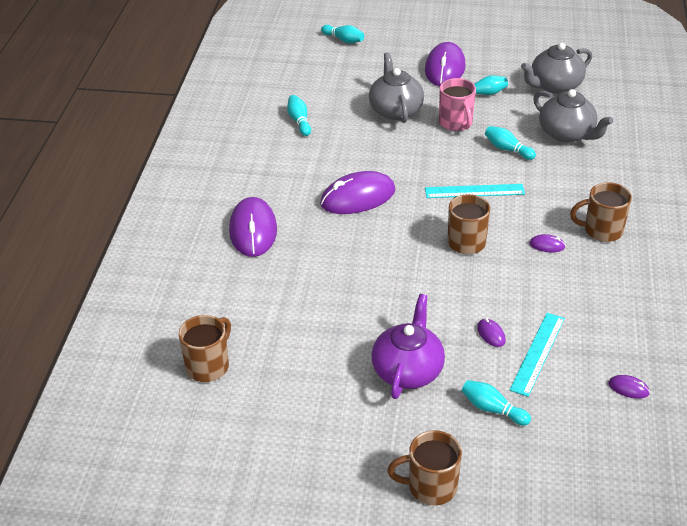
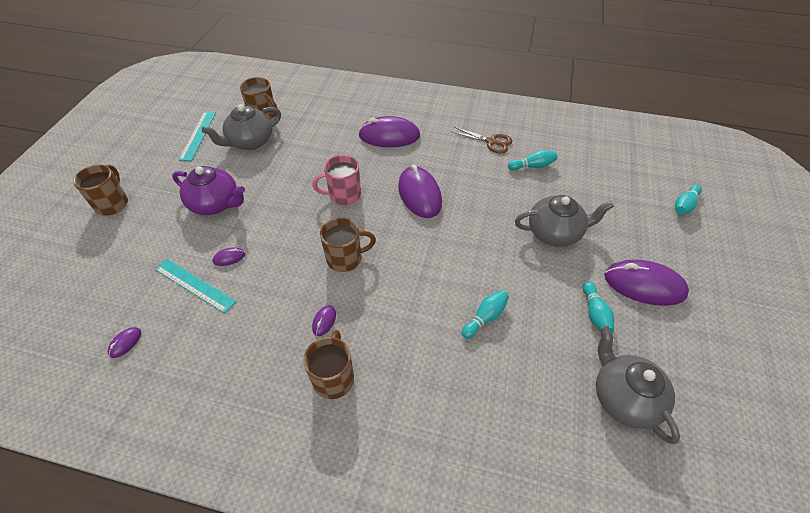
camera: 95 degrees right, 10 degrees up
(259, 149) = (491, 142): none -> brown scissors
(456, 123) = (534, 279): pink mug -> pink mug (343, 195)
(474, 191) = (417, 277): turquoise ruler -> turquoise ruler (198, 135)
(492, 409) = (155, 246): turquoise bowling pin -> none
(567, 134) = (514, 386): grey teapot -> grey teapot (250, 142)

